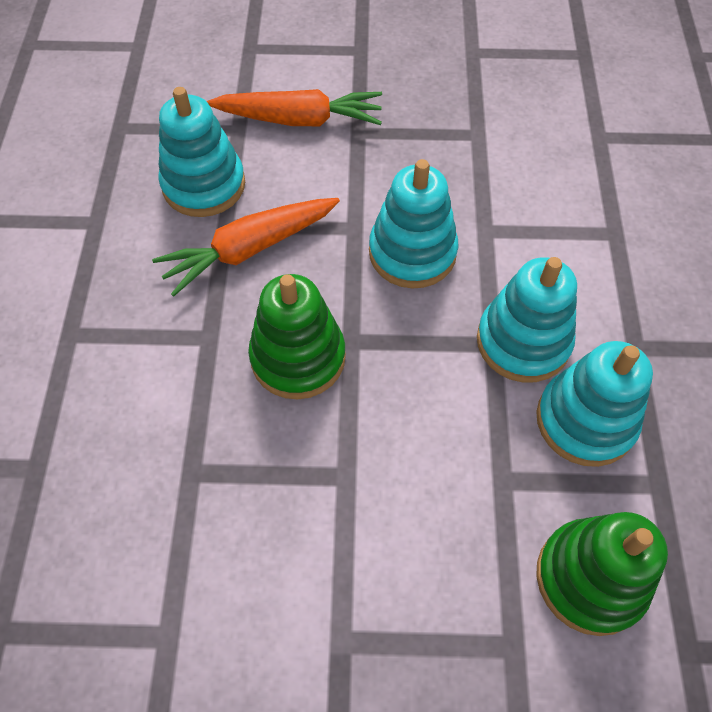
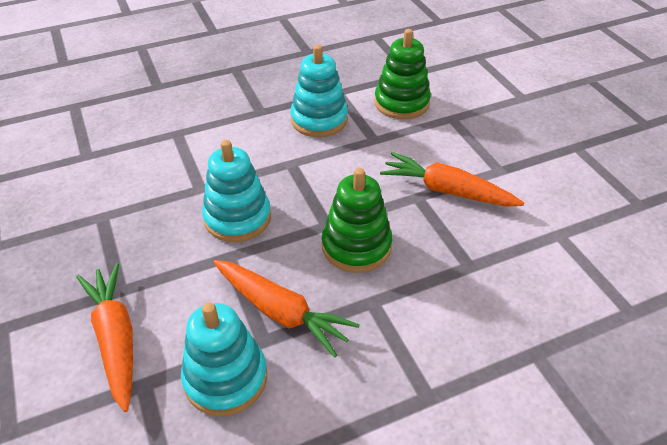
camera: 115 degrees left, 15 degrees down
(337, 525) = (446, 190): none -> orange carrot
(523, 341) = (282, 152): turquoise stacking toy -> none

